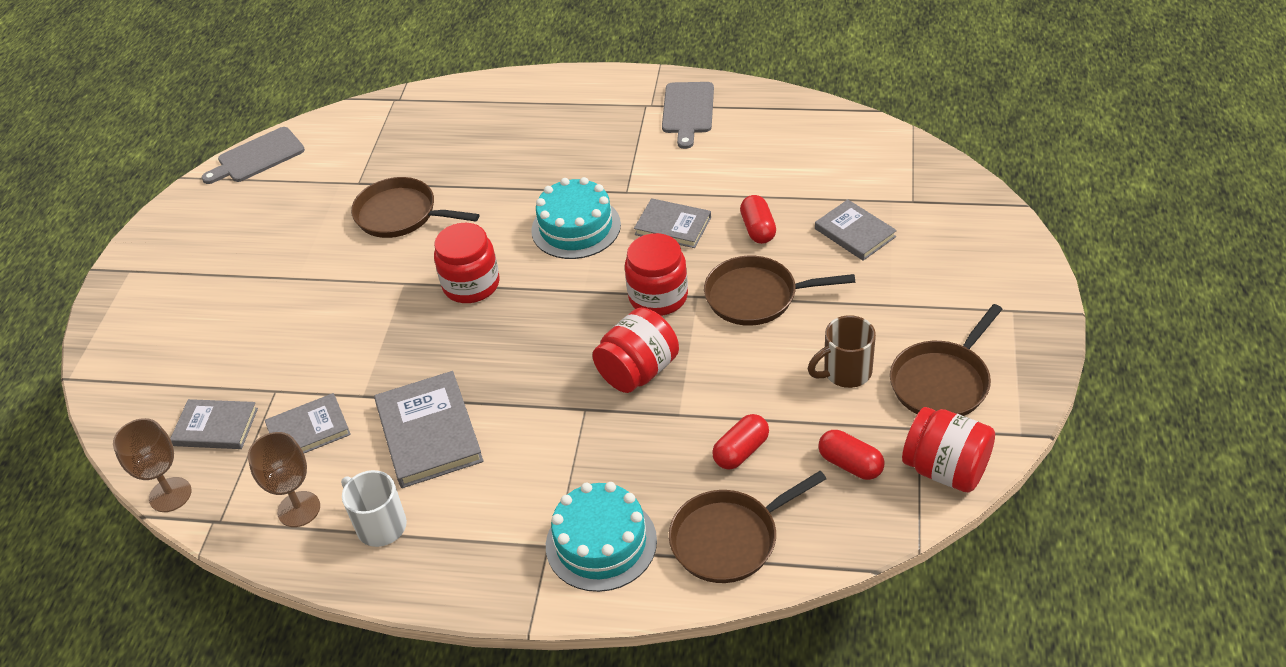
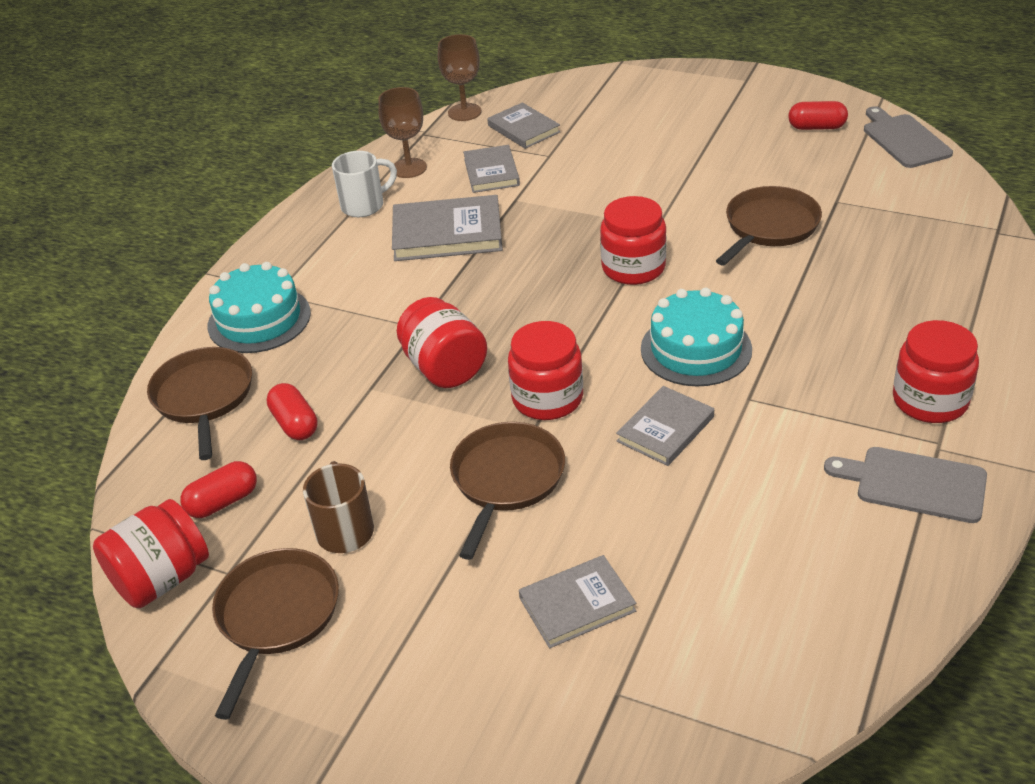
camera: 105 degrees right, 5 degrees down
(216, 427) = (523, 129): grey book -> grey book turned 60 degrees counterclockwise
(605, 112) = (930, 401): none -> red jar
(758, 229) = (627, 506): red capsule -> red capsule (816, 127)
(942, 382) = (276, 615): brown pan -> brown pan turned 45 degrees clockwise

